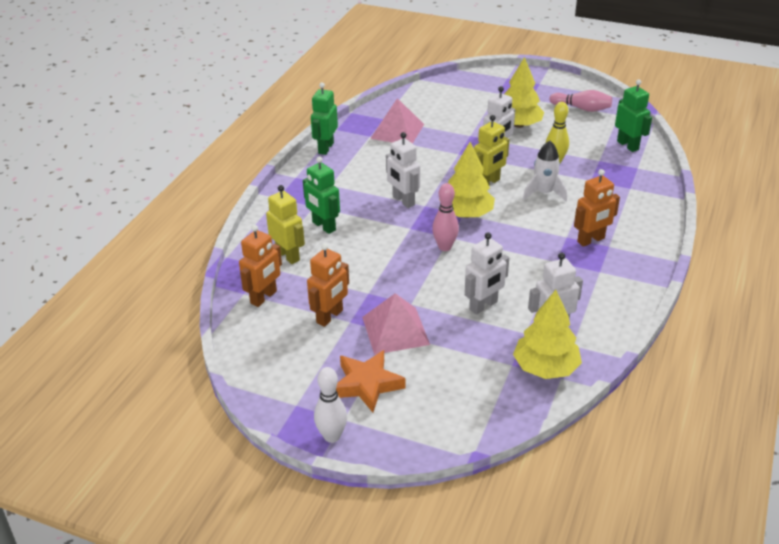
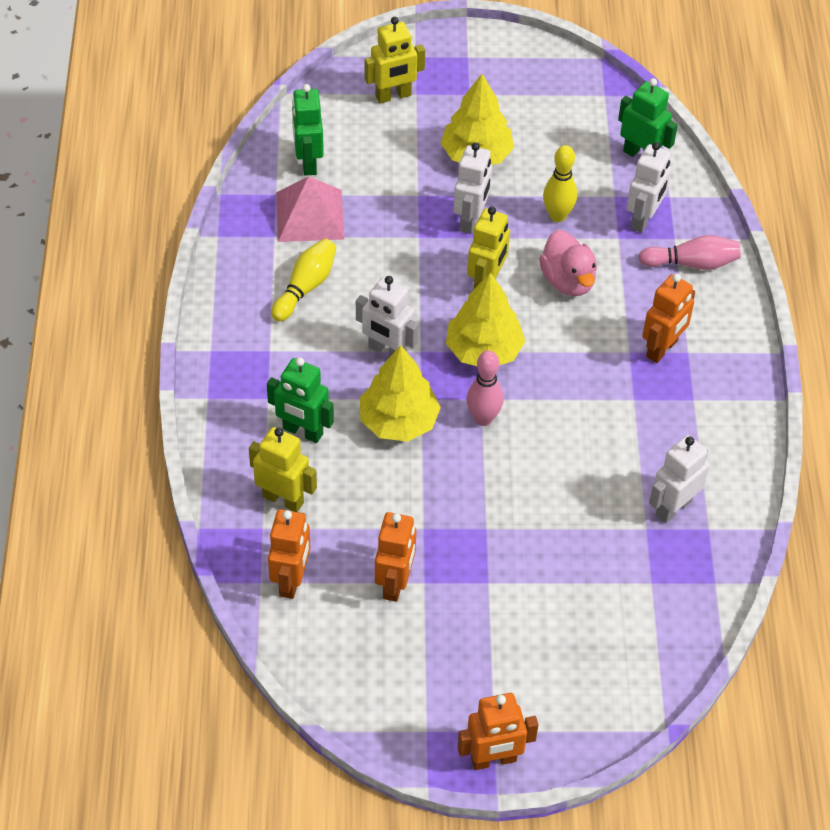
camera: 25 degrees left, 15 degrees up
(325, 148) = (223, 279): green robot -> green robot (308, 162)
(332, 436) = (493, 760): white bowling pin -> orange robot
(367, 384) = (496, 671): orange star -> none
(372, 161) = (305, 287): none -> yellow bowling pin
(395, 330) = (488, 577): pink pyramid -> none
(482, 91) = (393, 96): none -> yellow robot
(483, 306) = (577, 502): white robot -> white robot (643, 219)
(544, 193) = (568, 281): white rocket -> pink duck
(545, 368) = (692, 574): yellow tree -> yellow tree (398, 421)
(582, 108) = (550, 96): pink bowling pin -> pink bowling pin (692, 263)

